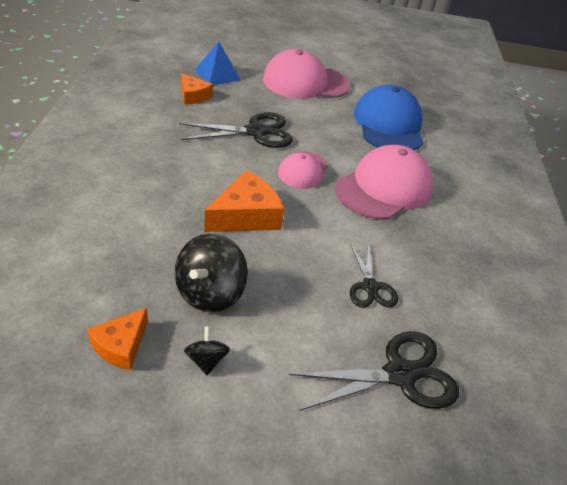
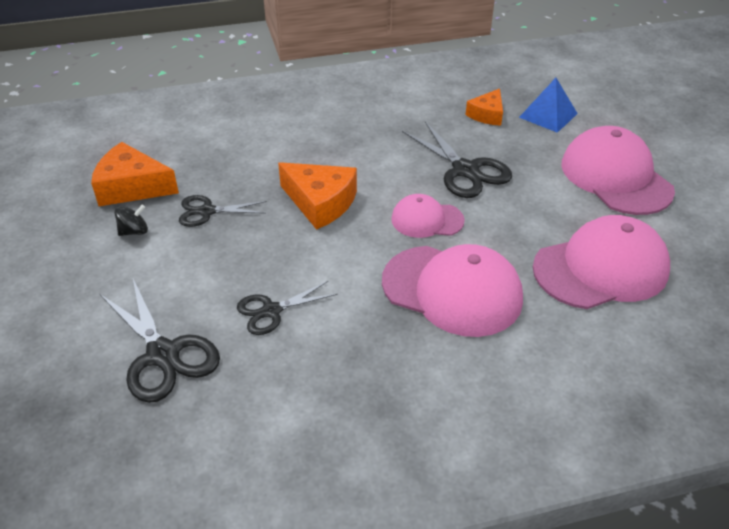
camera: 75 degrees right, 0 degrees up
(121, 345) = (132, 187): orange cheese -> orange cheese, size x1.60
(210, 292) = (207, 211): black spinning top -> black scissors
(388, 125) = (601, 268): blue cap -> pink cap

